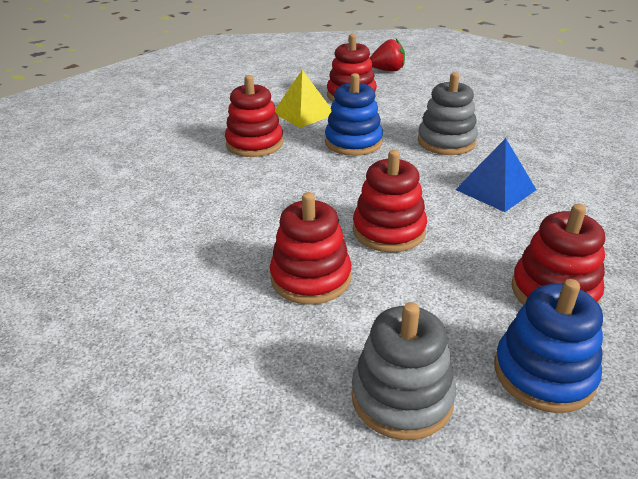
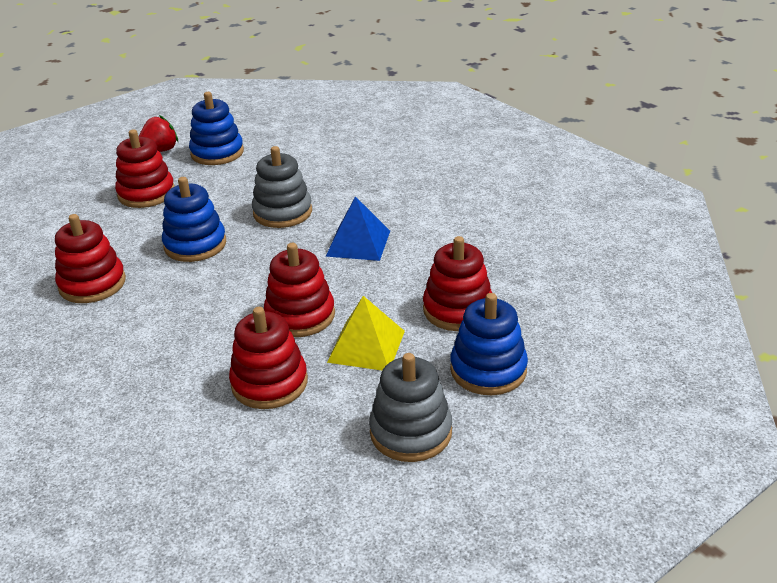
camera: 35 degrees left, 0 degrees up
(304, 113) = (113, 231): yellow pyramid -> yellow pyramid (366, 346)
(430, 83) = (217, 153): none -> blue stacking toy

